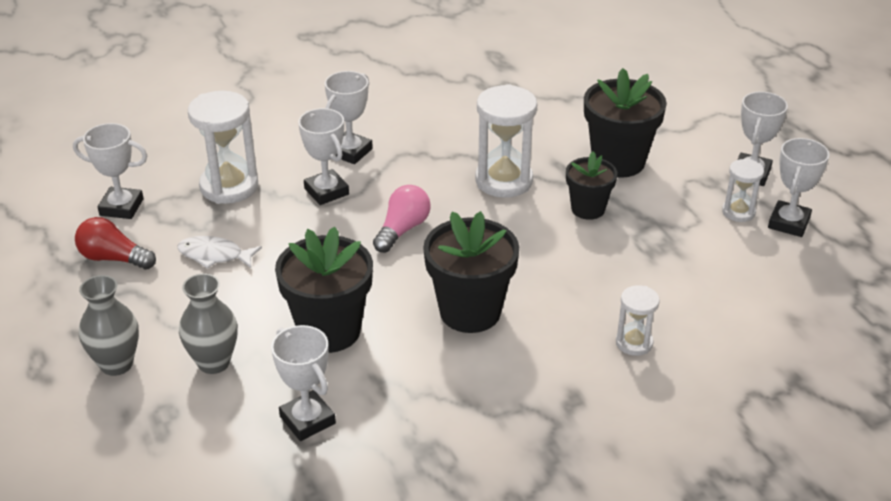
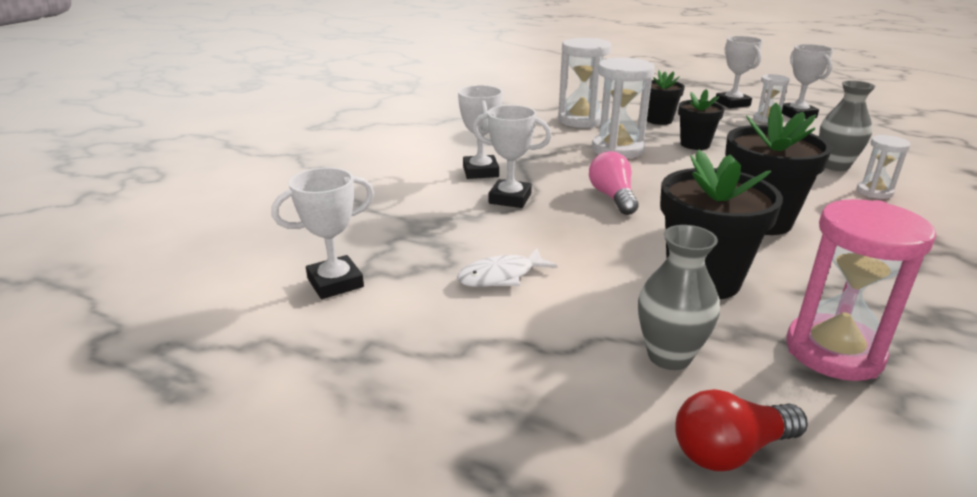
camera: 40 degrees left, 10 degrees down
(113, 258) = (402, 326): red light bulb -> red light bulb (730, 450)
(116, 364) = (584, 417): grey vase -> grey vase (835, 166)
(229, 186) = (420, 226): white hourglass -> white hourglass (581, 120)
(307, 420) = (833, 352): white trophy -> pink hourglass
(618, 162) = (659, 120): black flower pot -> black flower pot, size x0.60

